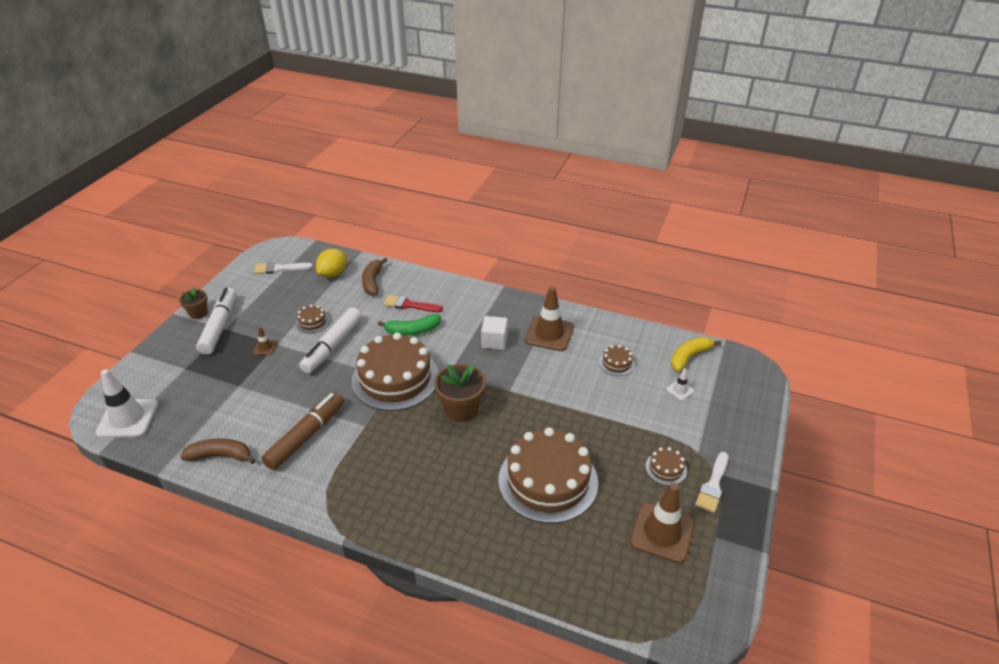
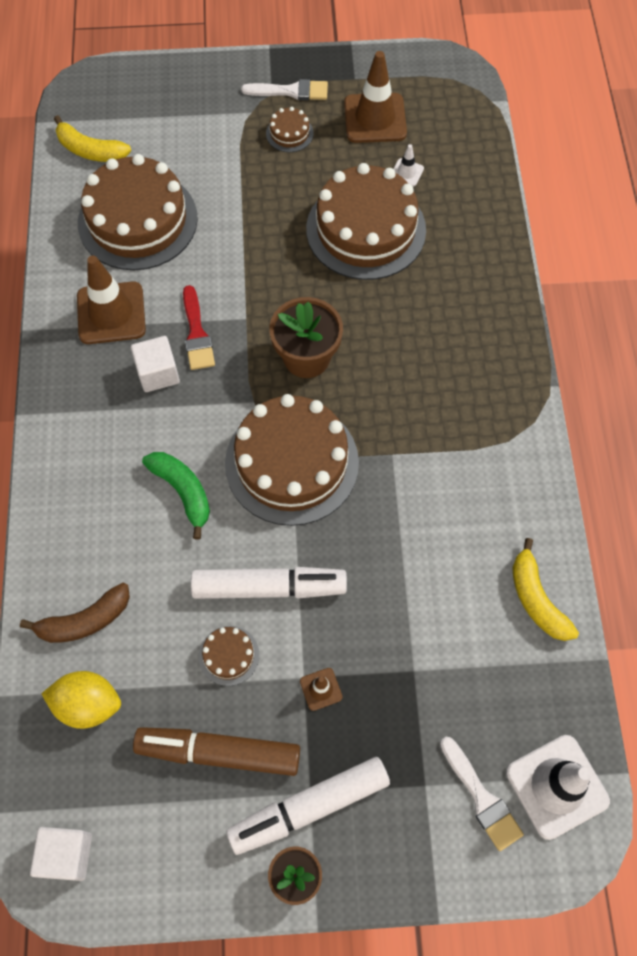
camera: 115 degrees left, 25 degrees up
(221, 456) = (536, 599): brown banana -> yellow banana
(278, 254) = (67, 855): none -> white cube
(279, 268) = (110, 819): white brush -> white brush (481, 798)
(306, 436) = (447, 514): brown marker -> brown marker (219, 752)
(409, 305) = (123, 528): red brush -> red brush (196, 333)
(616, 363) = (137, 220): brown cake -> brown cake, size x2.39
(680, 390) = (158, 147): white traffic cone -> white traffic cone (406, 173)

